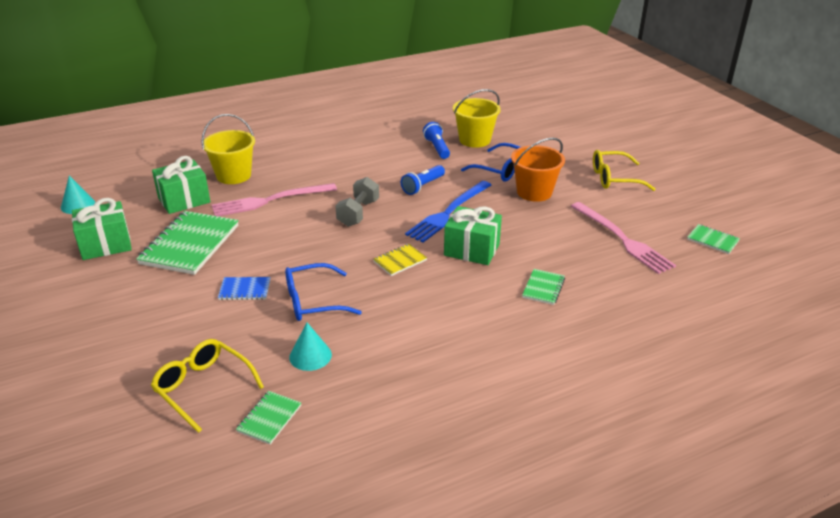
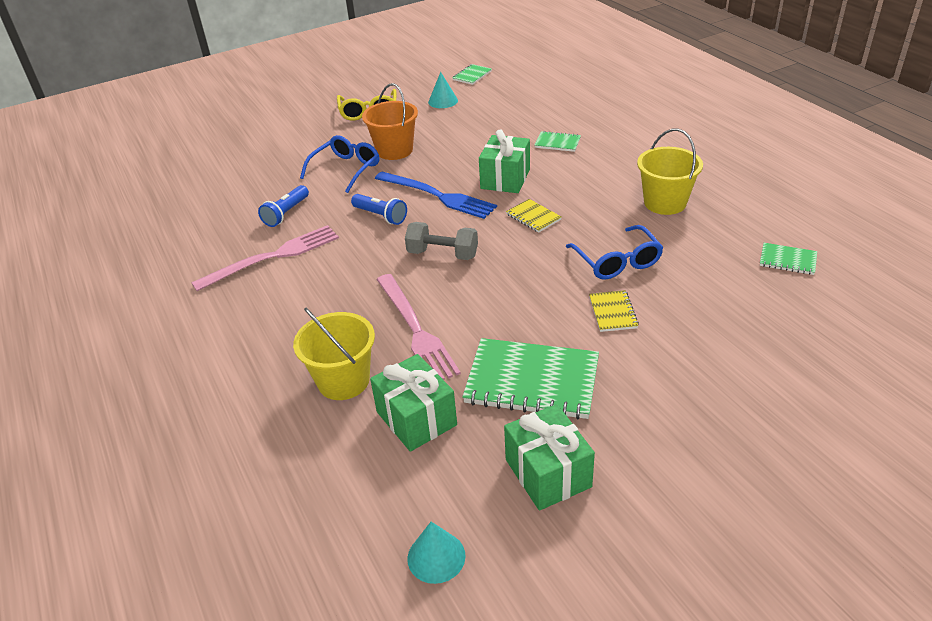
camera: 90 degrees left, 5 degrees up
(203, 387) = (773, 308): yellow glasses -> none
(245, 290) = (613, 312): blue notebook -> yellow notebook
(310, 356) = (698, 251): turquoise cone -> turquoise cone (443, 101)
(437, 148) = (286, 213): blue flashlight -> blue flashlight turned 45 degrees counterclockwise
(474, 140) = (270, 189): yellow bucket -> yellow bucket (665, 203)
(622, 239) = (475, 110): pink fork -> pink fork (272, 257)

